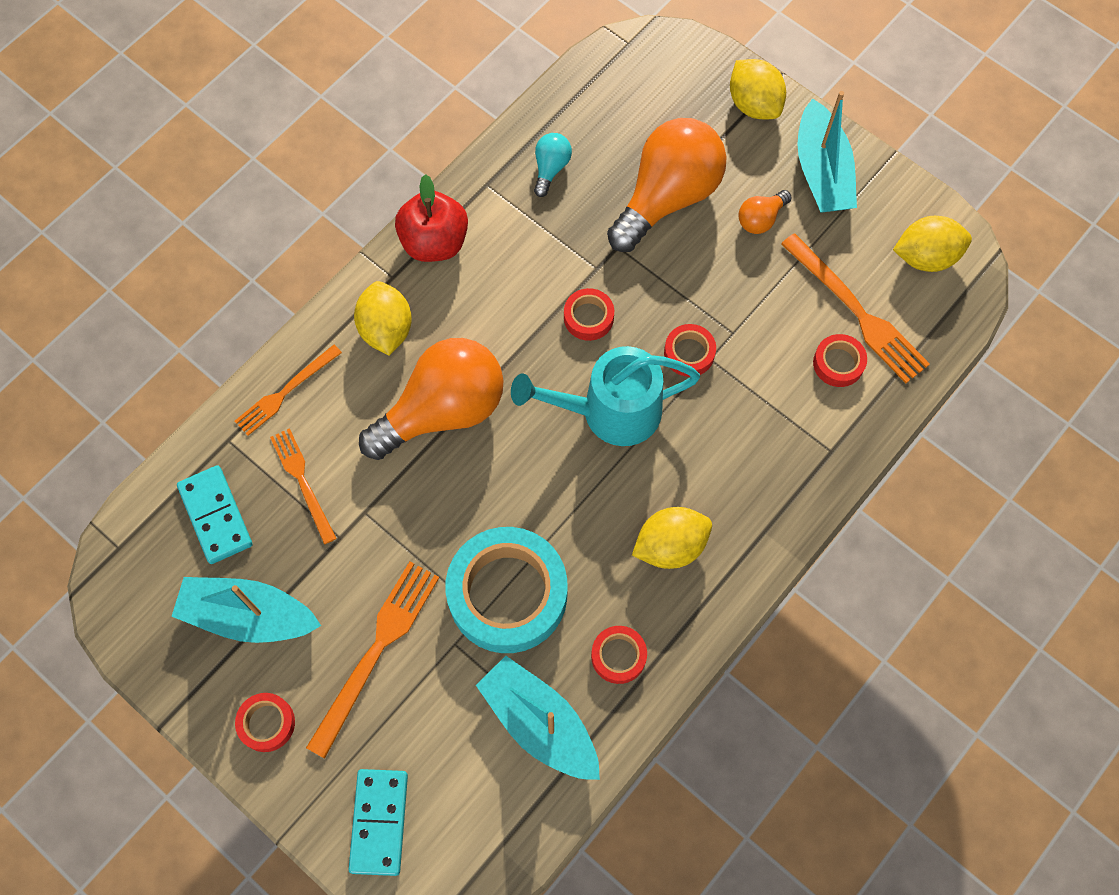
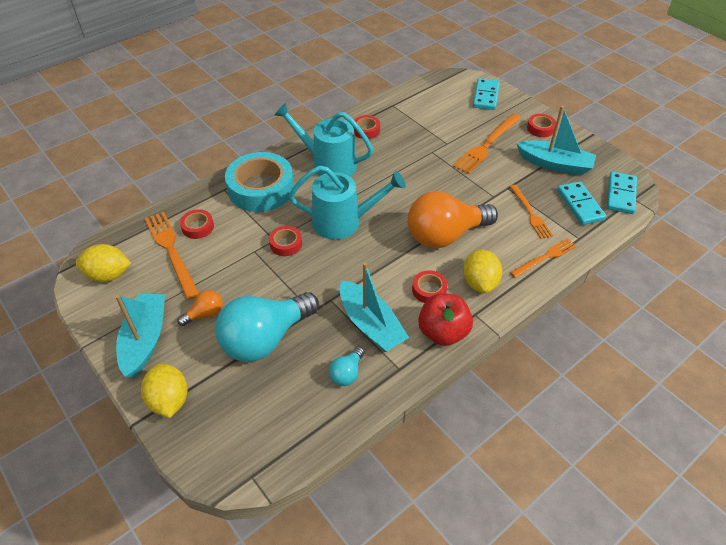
camera: 170 degrees left, 20 degrees down
(139, 553) = (621, 194): none -> turquoise domino
(507, 594) = (417, 156): turquoise tape -> turquoise tape (261, 188)
(540, 723) = (409, 114): turquoise boat -> turquoise boat (370, 324)
(588, 317) = (343, 271): red tape -> red tape (429, 290)
(667, 197) = (265, 338): orange light bulb -> turquoise light bulb
(670, 546) = (328, 163): yellow lemon -> turquoise watering can

